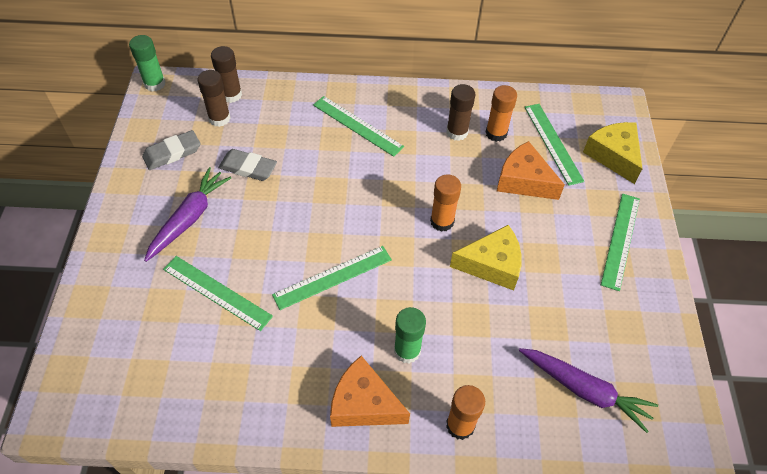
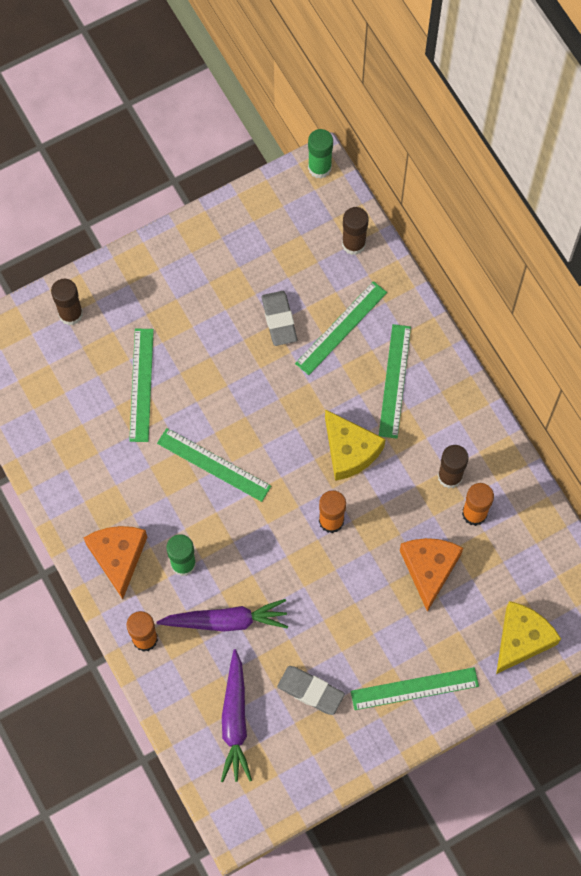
camera: 60 degrees right, 15 degrees up
(172, 153) = (252, 245): grey eraser -> grey eraser (310, 691)
(189, 218) = (195, 311): purple carrot -> purple carrot (226, 621)
(219, 118) = (318, 255): brown glue stick -> brown glue stick (70, 314)
(492, 265) = (312, 588): yellow cheese -> yellow cheese (349, 451)
(553, 143) = (498, 573): green ruler -> green ruler (341, 328)

